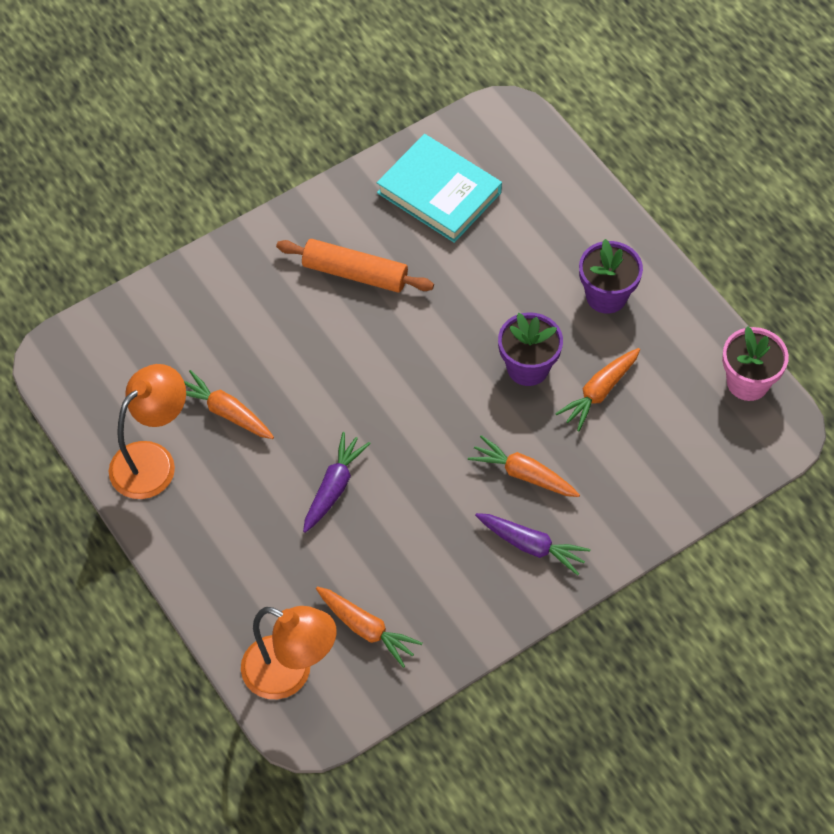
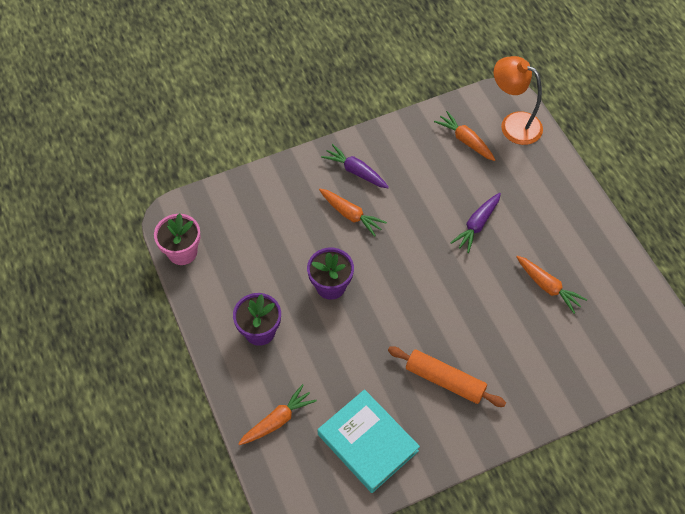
camera: 170 degrees left, 0 degrees up
(152, 460) = (599, 261): orange lamp -> none
(599, 392) = (286, 261): orange carrot -> orange carrot (277, 420)

